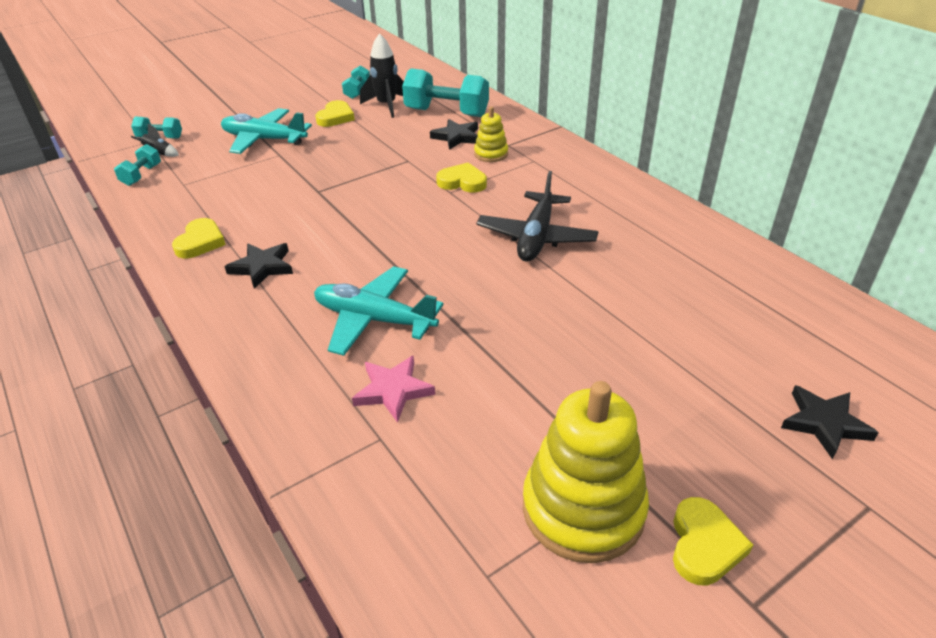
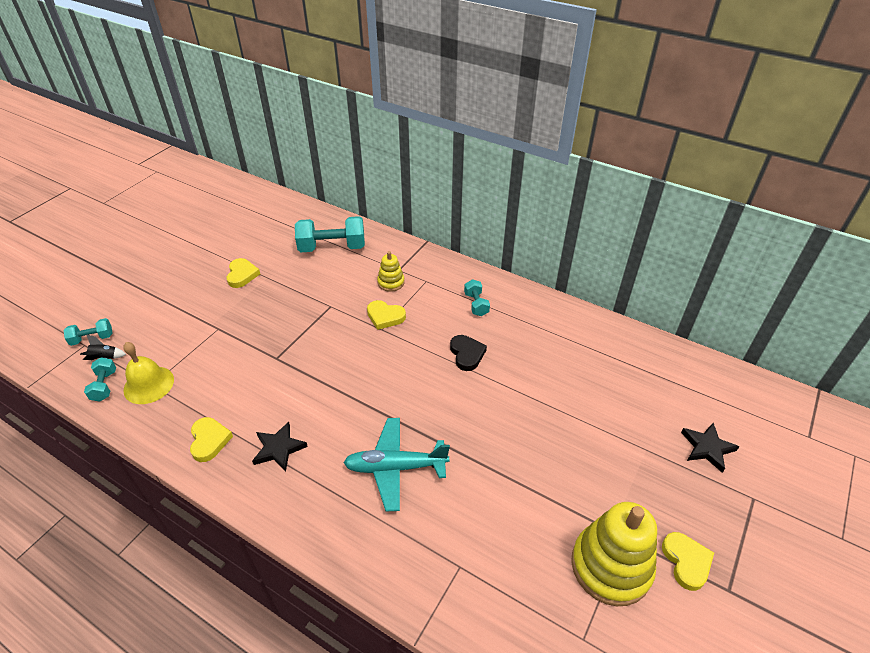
camera: 25 degrees left, 5 degrees up
(180, 183) = (148, 384): none -> yellow bell
(264, 140) = (194, 315): turquoise plane -> none
(357, 91) = (243, 241): turquoise dumbbell -> turquoise dumbbell (476, 304)
(386, 106) = (278, 252): black rocket -> none
(393, 390) = (445, 524): pink star -> none
(457, 137) = (355, 272): black star -> none
(462, 182) = (385, 316): yellow heart -> yellow heart turned 150 degrees counterclockwise
(536, 237) = (467, 354): black plane -> black heart

